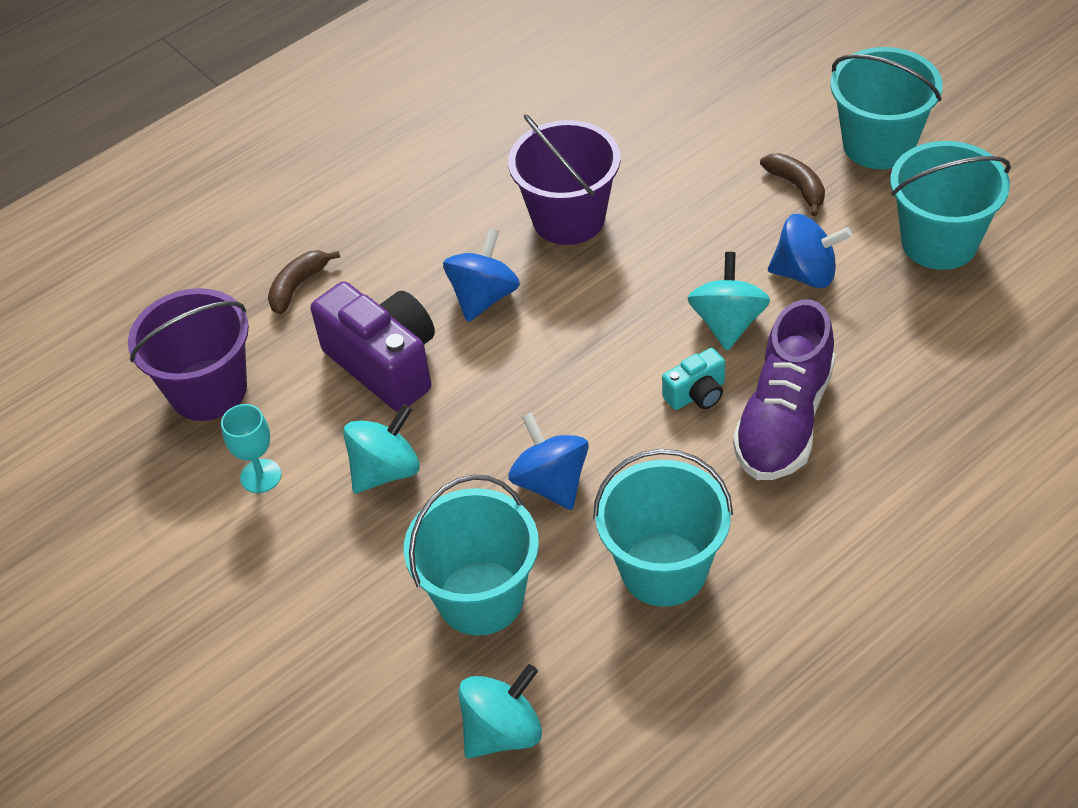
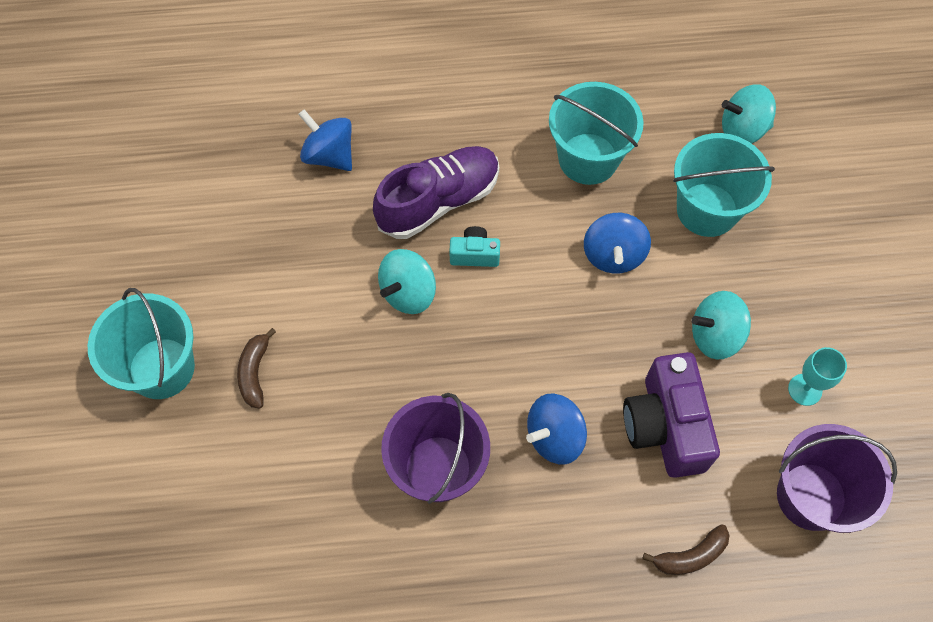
camera: 150 degrees left, 15 degrees up
(806, 273) = (323, 294): blue spinning top -> blue spinning top (329, 155)
(939, 242) = (217, 257): turquoise bucket -> none

